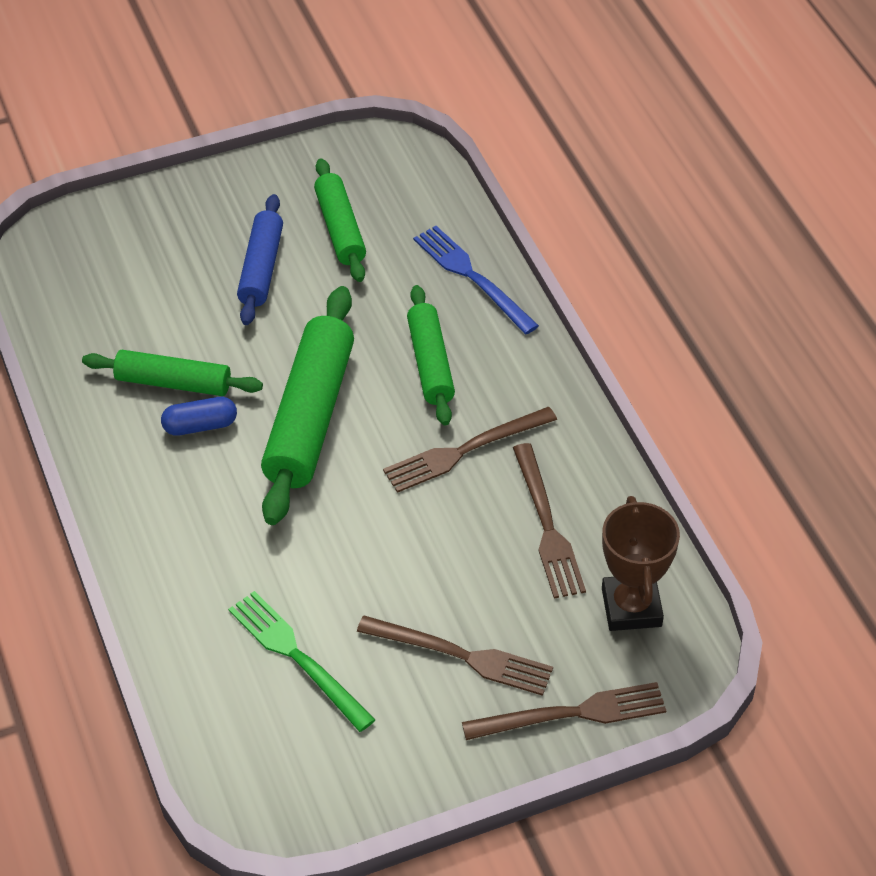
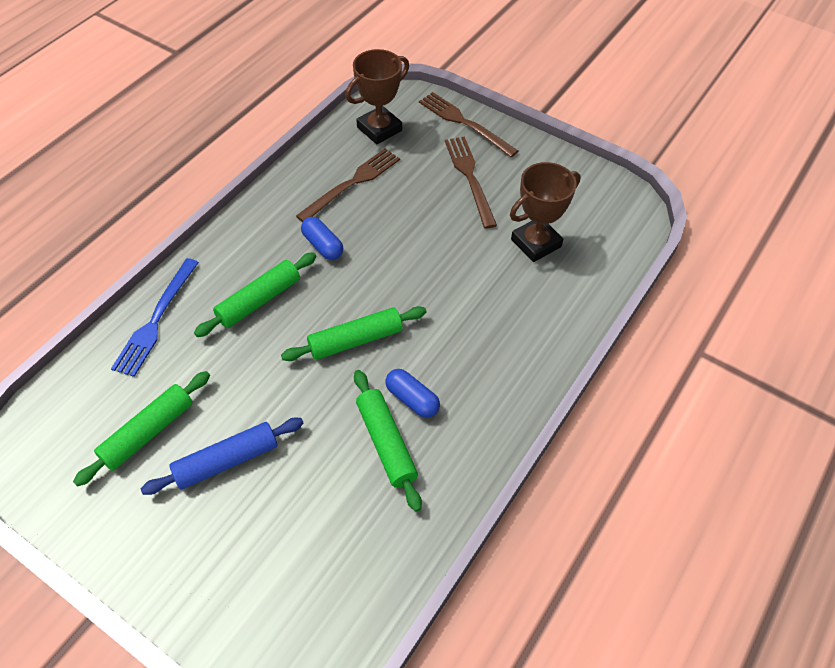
camera: 125 degrees left, 5 degrees up
(298, 658) = (536, 243): green fork -> brown trophy
(309, 417) = (355, 340): green rolling pin -> green rolling pin, size x0.61
(465, 450) = (323, 245): brown fork -> blue capsule

